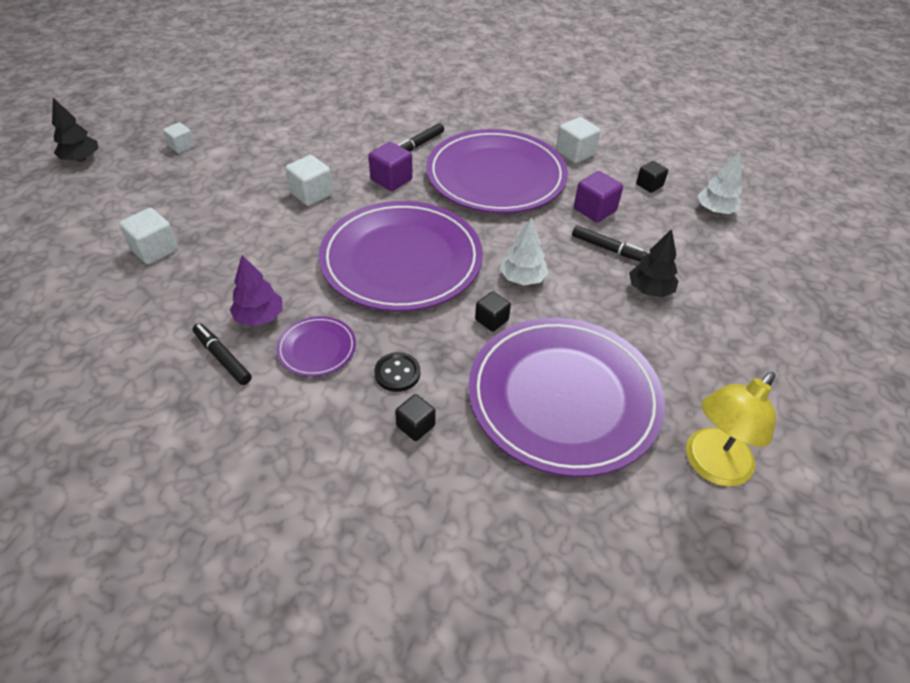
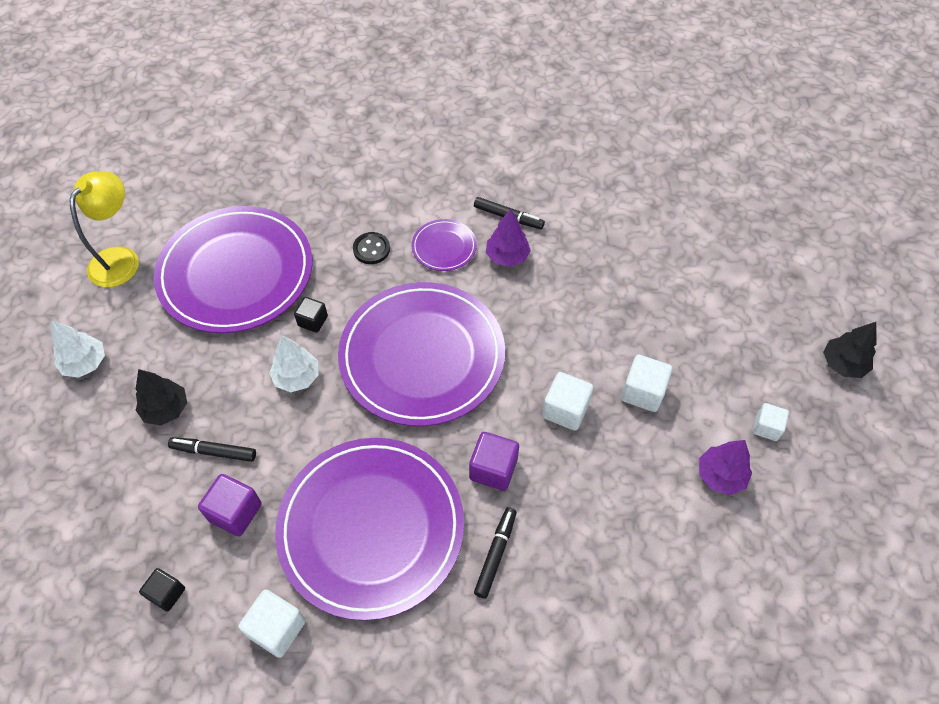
camera: 160 degrees right, 10 degrees up
(155, 250) = (649, 285): white cube -> white cube (642, 392)
(241, 136) = (720, 475): none -> purple tree
(415, 426) = (340, 218): black cube -> none
(715, 210) = (79, 573): white tree -> white tree (85, 363)

